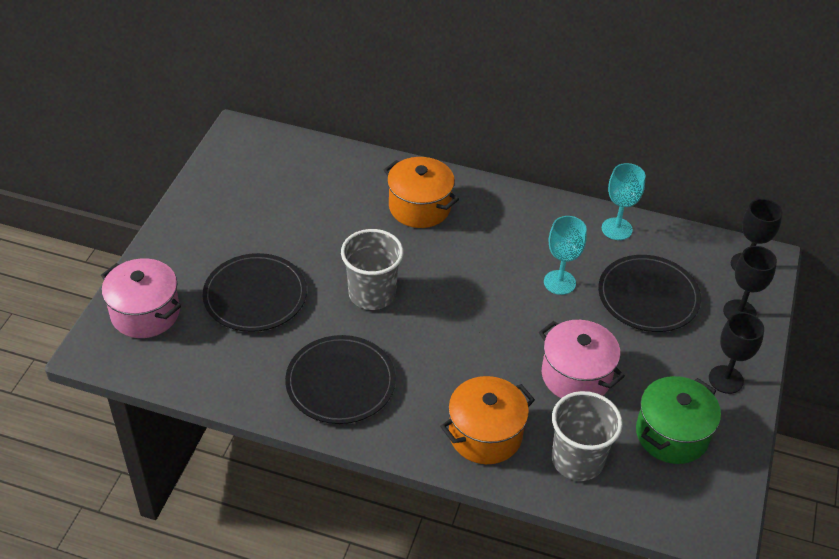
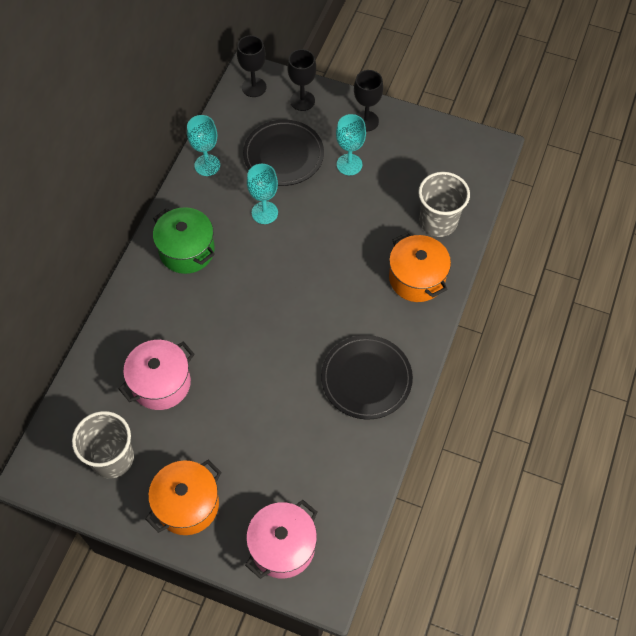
camera: 85 degrees left, 15 degrees up
(255, 296) = (266, 449): black plate -> none
(372, 294) = (269, 353): grey cup -> grey cup (112, 458)
(419, 207) = (165, 310): orange pot -> orange pot (187, 504)
(576, 376) = (361, 213): pink pot -> pink pot (161, 383)
(649, 362) = (349, 164): none -> turquoise goblet
(672, 434) = (415, 161): green pot -> green pot (187, 250)

